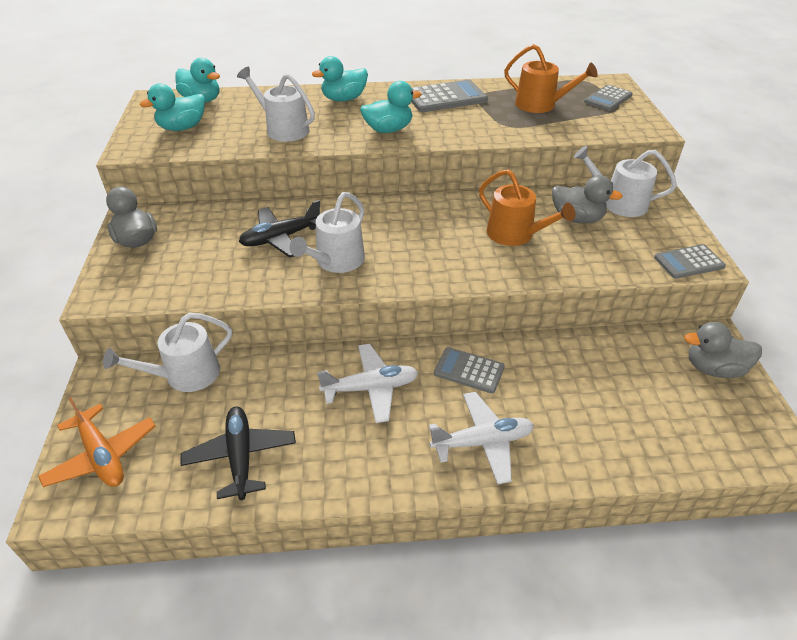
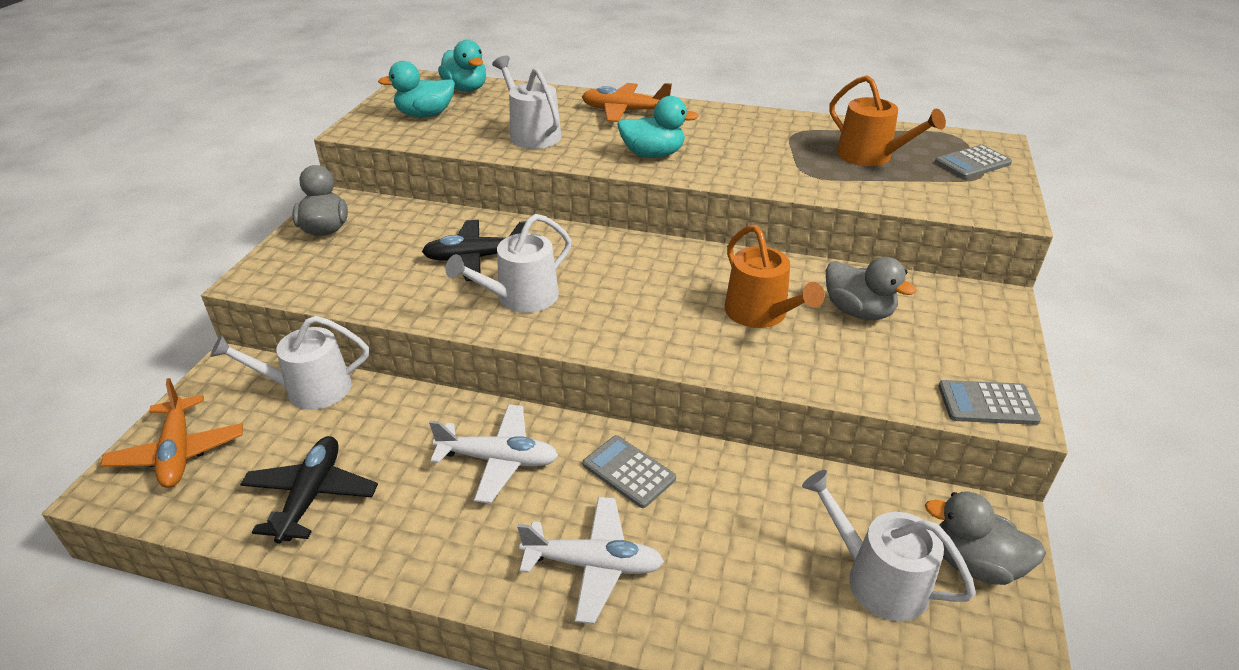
camera: 20 degrees right, 5 degrees down
(344, 99) = (624, 111): turquoise duck -> orange plane
(446, 97) = (751, 128): grey calculator -> none
(619, 203) = (931, 304): white watering can -> white watering can (878, 579)

